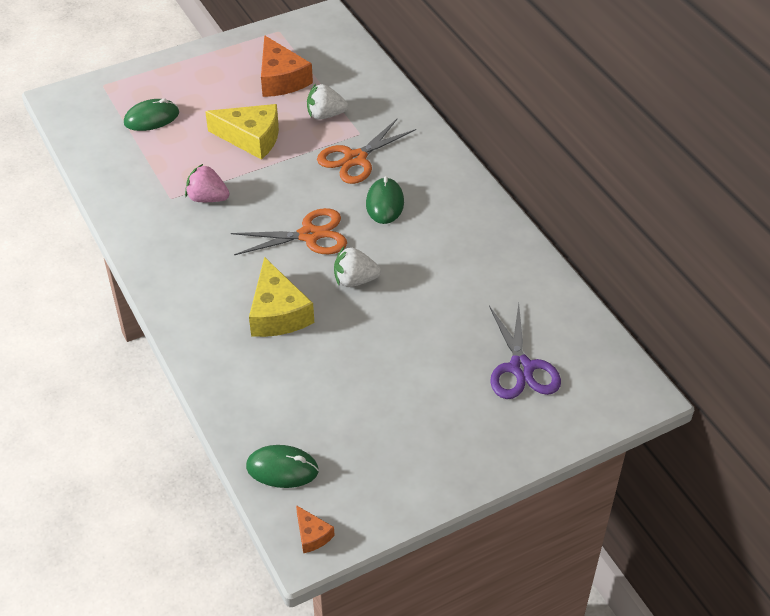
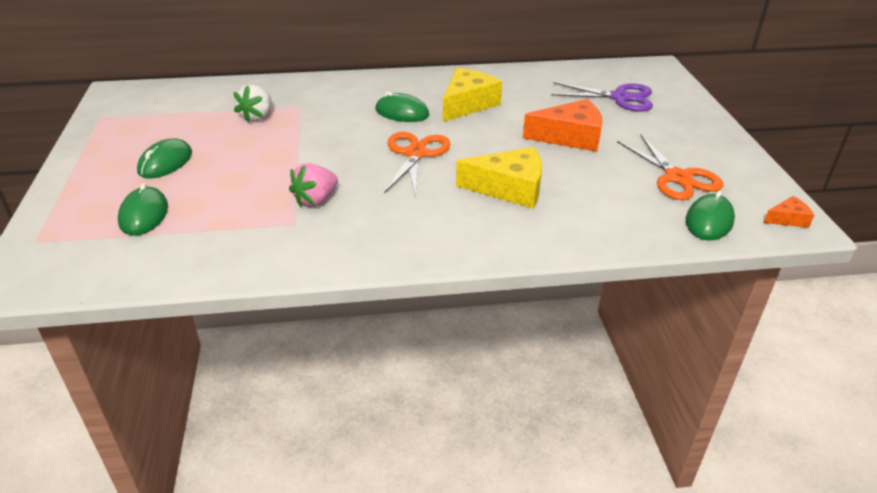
camera: 70 degrees left, 10 degrees down
(225, 97) = (165, 162): none -> green mouse
(251, 138) = (248, 159): yellow cheese -> yellow cheese (467, 104)
(281, 79) = (177, 128): orange cheese -> orange cheese (570, 137)
(355, 159) = (332, 114): orange scissors -> orange scissors (677, 178)
(355, 280) = (489, 143): white strawberry -> none

